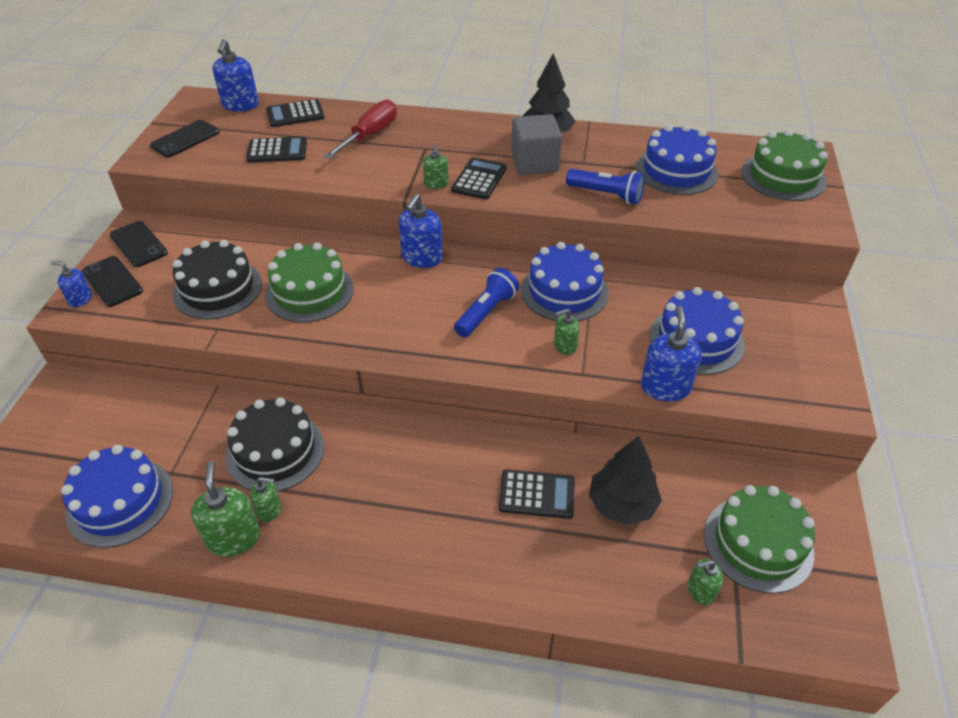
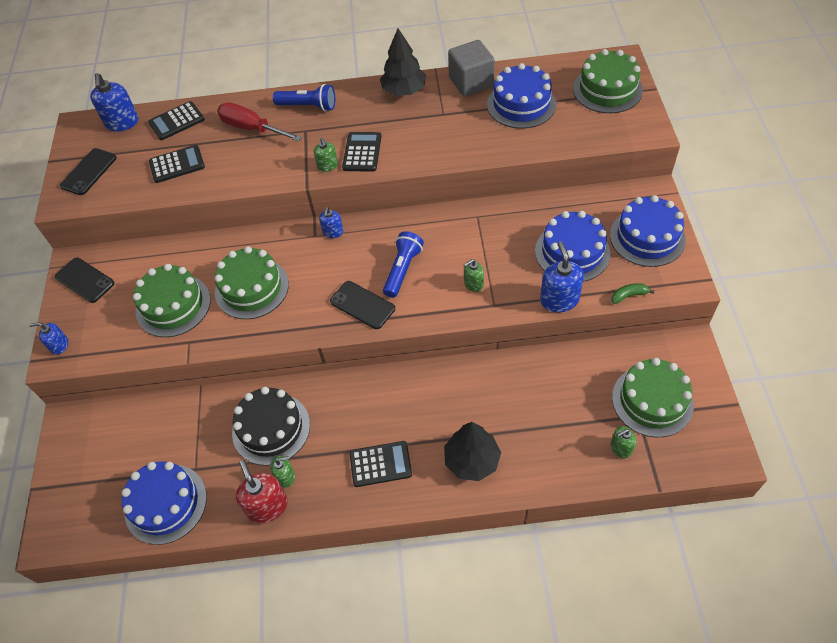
camera: 10 degrees left, 10 degrees up
(112, 281) = (79, 322): black phone -> black phone (362, 305)
(217, 289) = (173, 305): black cake -> green cake
(233, 538) = (267, 506): green soap dispenser -> red soap dispenser
(370, 135) = (252, 128): red screwdriver -> red screwdriver turned 75 degrees counterclockwise
(422, 258) = (333, 232): blue soap dispenser -> blue soap dispenser, size x0.58
(534, 163) = (403, 124): grey cube -> grey cube (471, 82)
(537, 494) = (483, 407): black calculator -> black calculator (380, 464)
(564, 291) = (458, 234): blue cake -> blue cake (647, 237)
(606, 195) = (471, 142): blue flashlight -> blue flashlight (308, 106)
(622, 504) = (548, 397): black tree -> black tree (472, 460)
(755, 403) = (628, 295): none -> green banana

